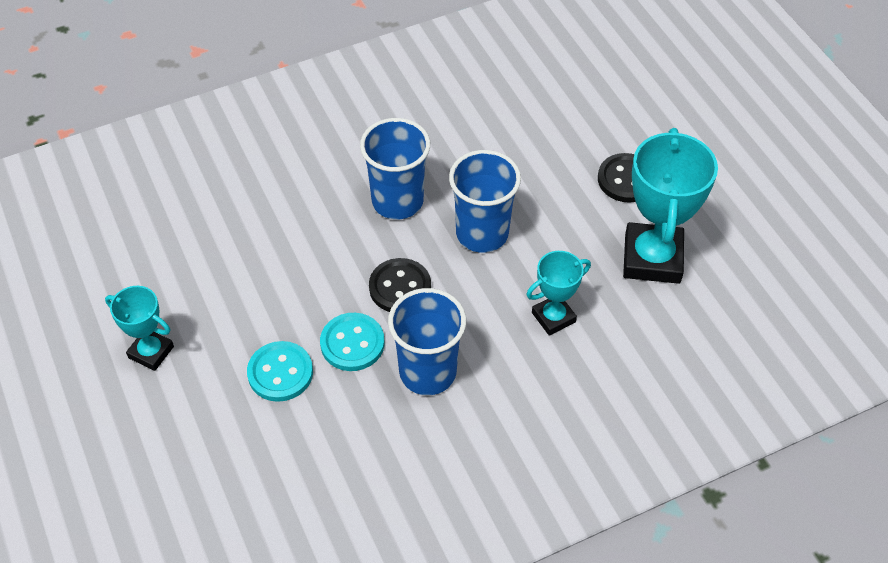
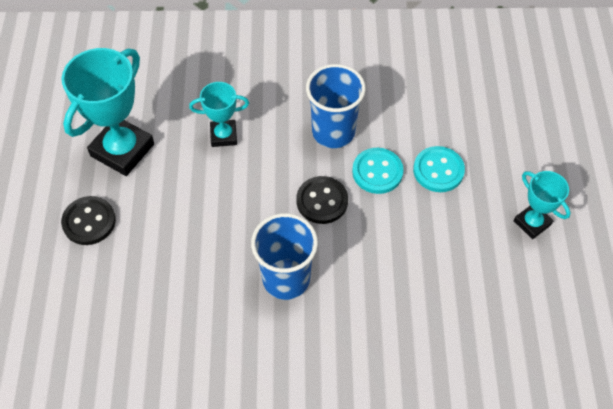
camera: 155 degrees left, 5 degrees up
(482, 233) = (234, 221): blue cup -> none

